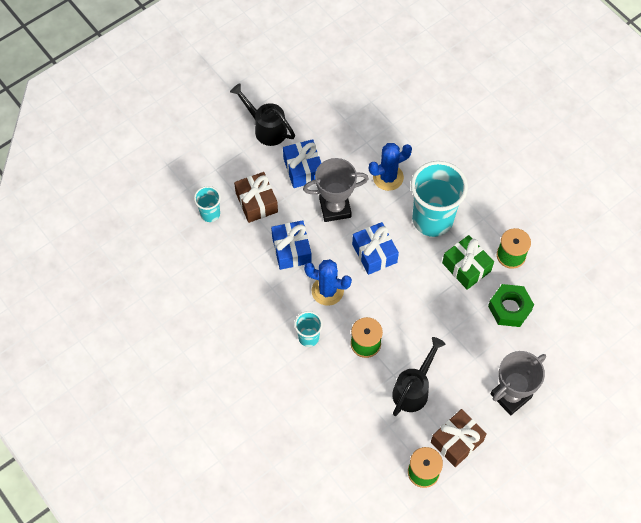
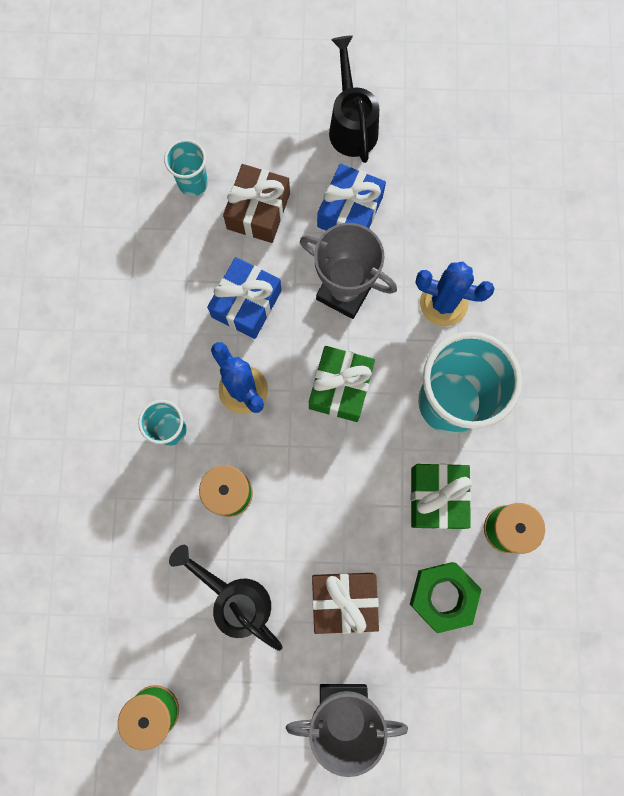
camera: 40 degrees right, 15 degrees up
(374, 253) = (340, 388): blue gift -> green gift
(414, 389) = (235, 598): black watering can -> black watering can turned 120 degrees counterclockwise
(457, 441) = (227, 708): brown gift -> brown gift (343, 600)

